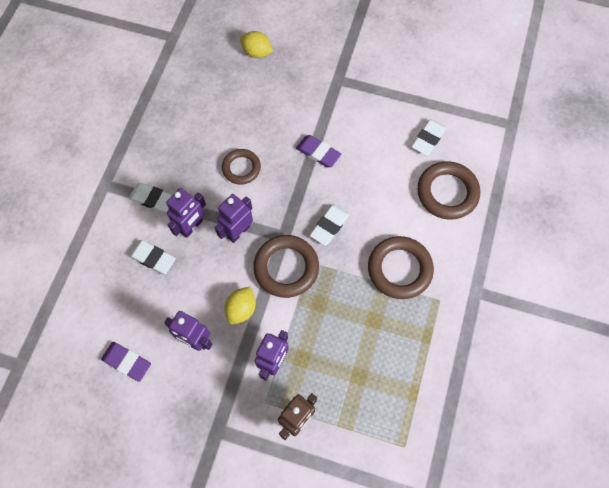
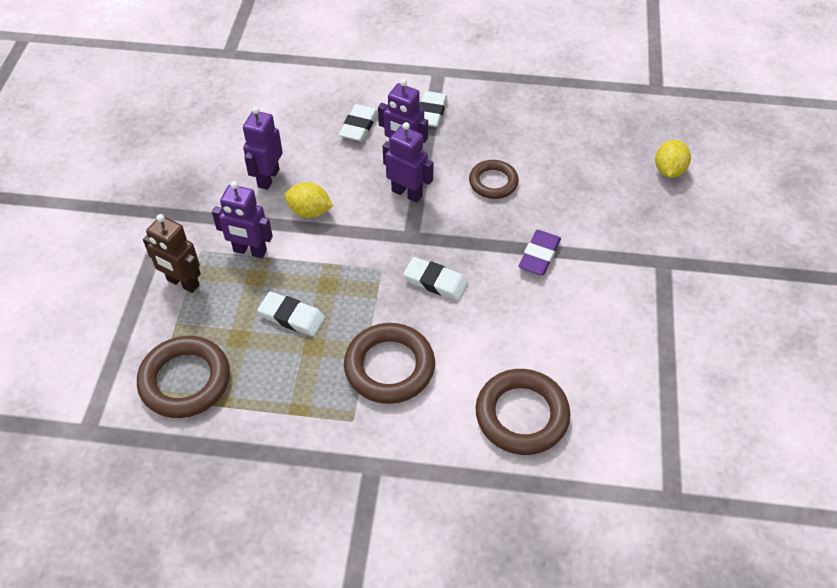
camera: 80 degrees right, 15 degrees down
(127, 362) = (238, 128): purple eraser -> none
(286, 268) = (369, 245): brown ring -> brown ring (185, 380)
(428, 139) = (604, 382): white eraser -> white eraser (292, 317)

